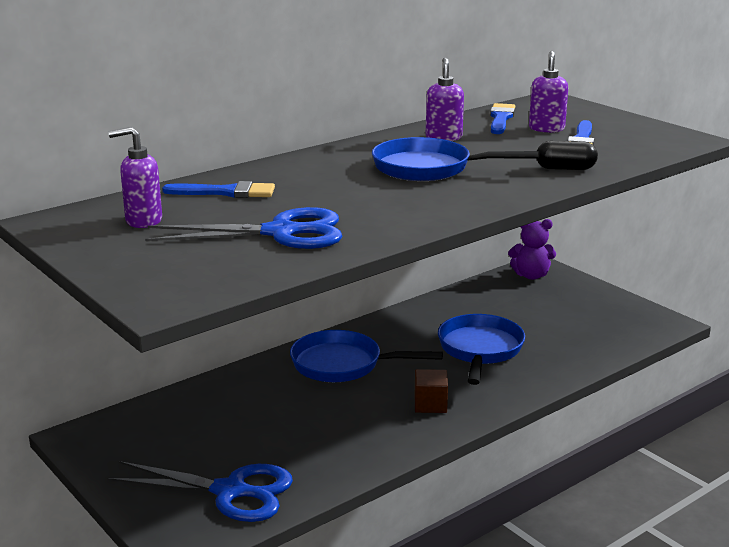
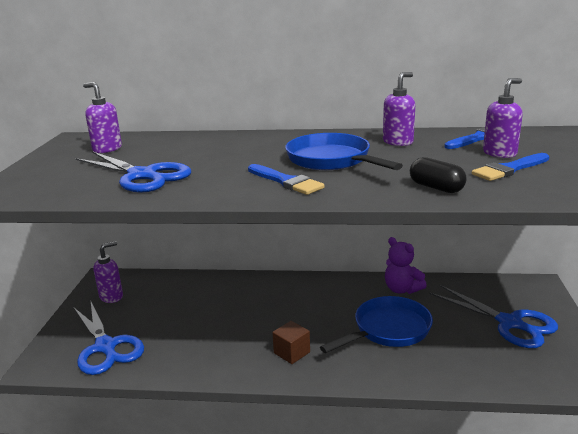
camera: 45 degrees right, 0 degrees up
(133, 448) = (112, 297): none -> purple soap dispenser
(226, 192) = (182, 144): blue brush -> blue brush (286, 181)
(343, 364) = (285, 298): blue pan -> none
(531, 275) = (520, 290): purple teddy bear -> purple teddy bear (402, 289)
(561, 305) = (510, 323): none -> blue scissors

